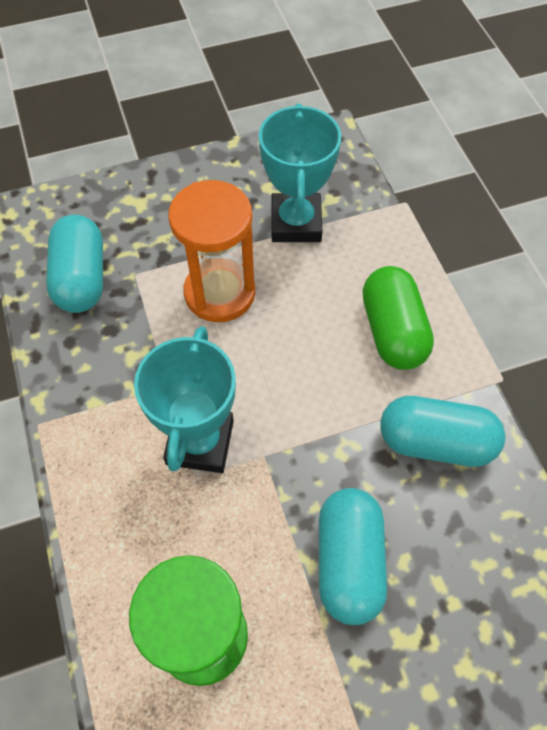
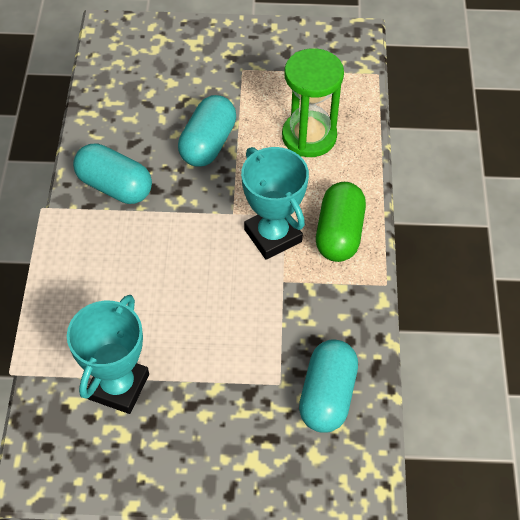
camera: 160 degrees left, 5 degrees down
(200, 442) = (273, 235): turquoise trophy -> turquoise trophy turned 60 degrees counterclockwise
(220, 293) = (214, 342): orange hourglass -> none
(392, 331) = (95, 265): green capsule -> green capsule (339, 233)

